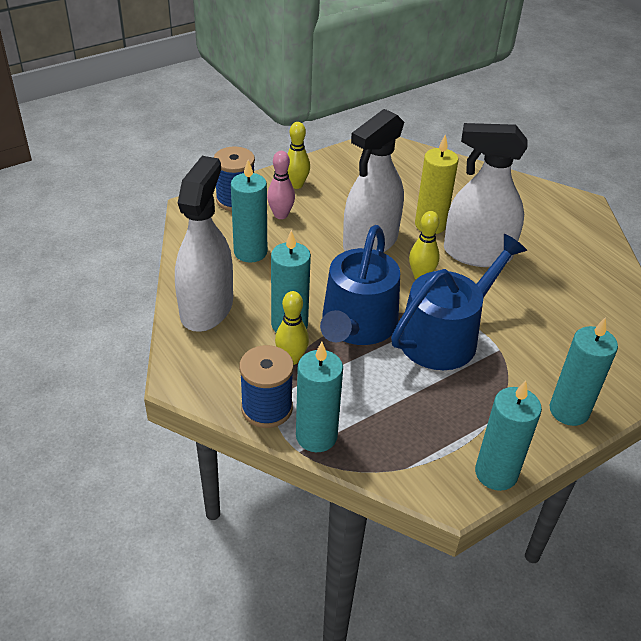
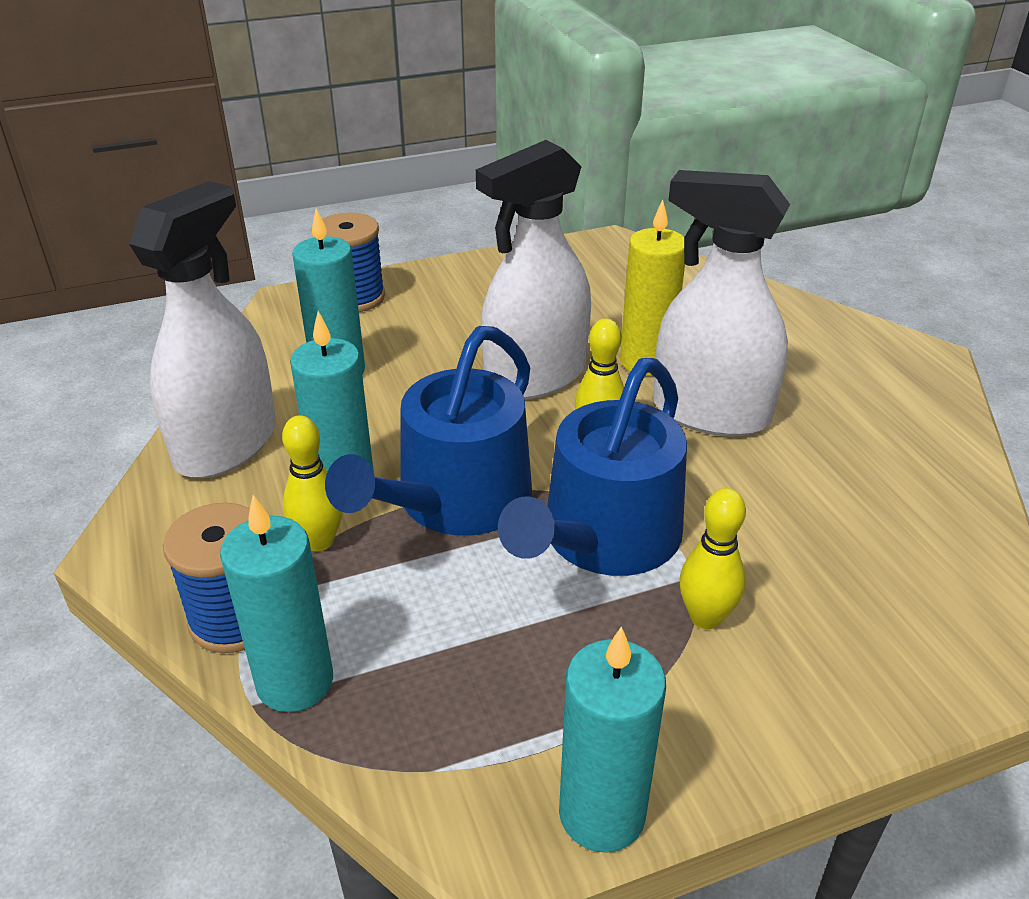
camera: 15 degrees right, 5 degrees down
(281, 215) = (412, 324): pink bowling pin -> none
(296, 185) = (456, 285): yellow bowling pin -> yellow bowling pin (705, 617)
(446, 335) = (603, 538): blue watering can -> blue watering can turned 150 degrees clockwise
(569, 411) = (792, 711): turquoise candle -> none

